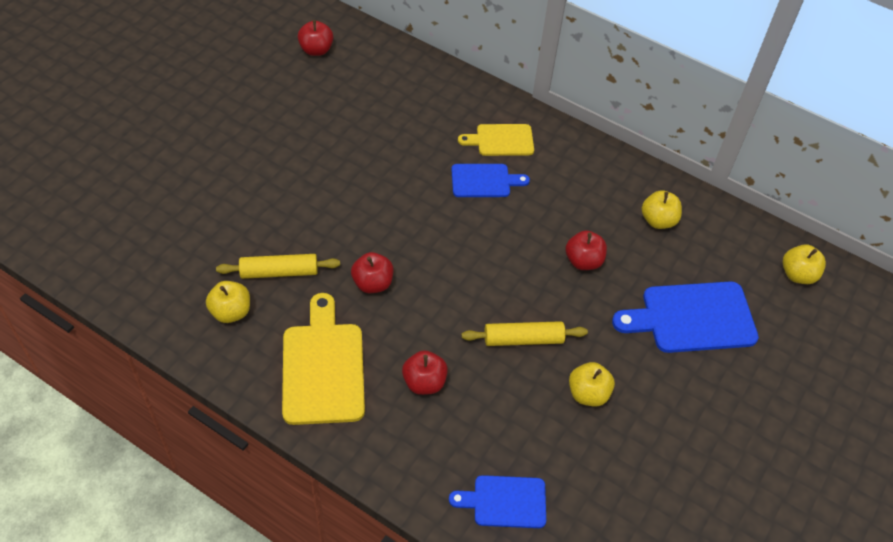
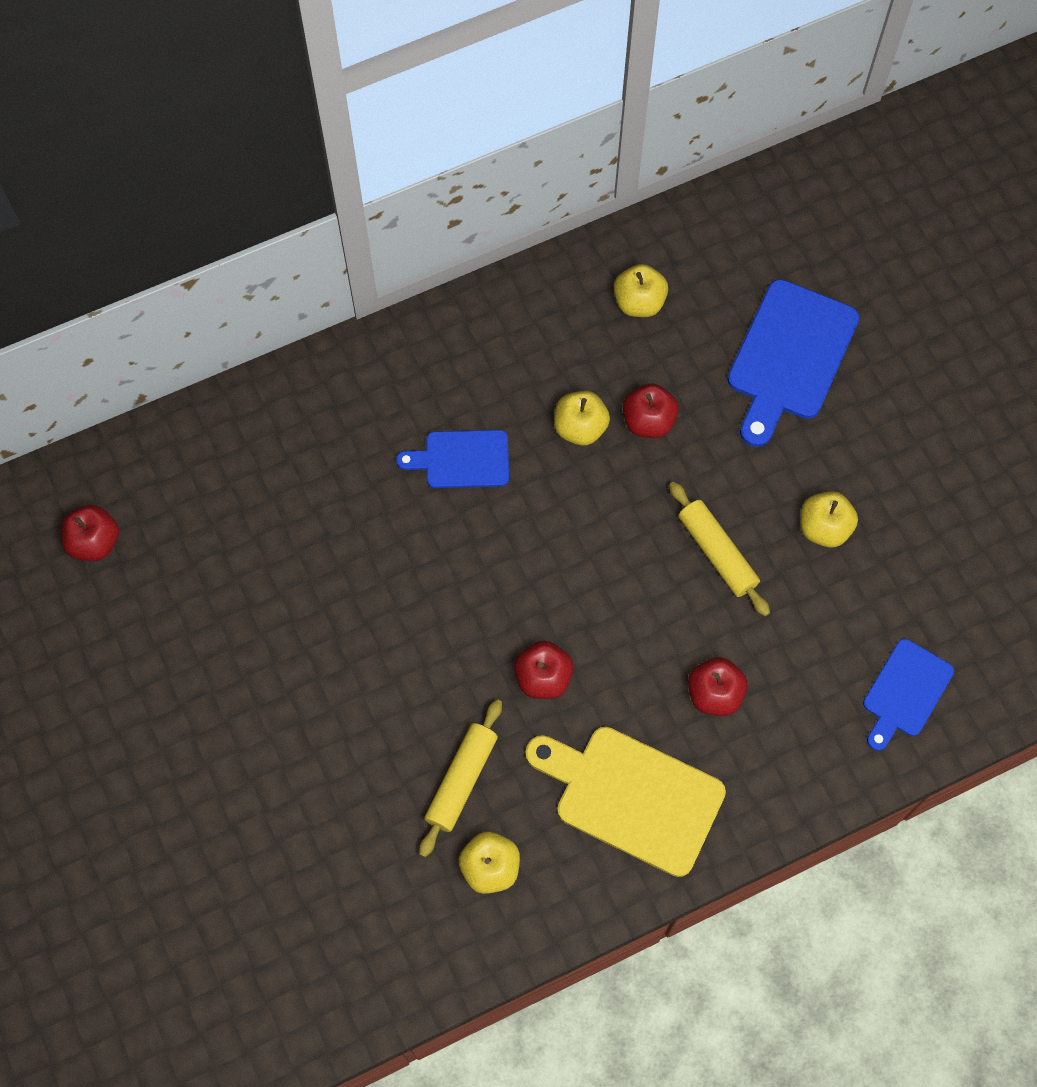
camera: 55 degrees left, 15 degrees up
(484, 181) = (462, 460): blue cutting board -> blue cutting board turned 120 degrees counterclockwise
(501, 140) = (408, 400): yellow cutting board -> none
(523, 339) = (717, 553): yellow rolling pin -> yellow rolling pin turned 60 degrees counterclockwise
(797, 275) = (796, 209): yellow apple -> yellow apple (580, 428)

